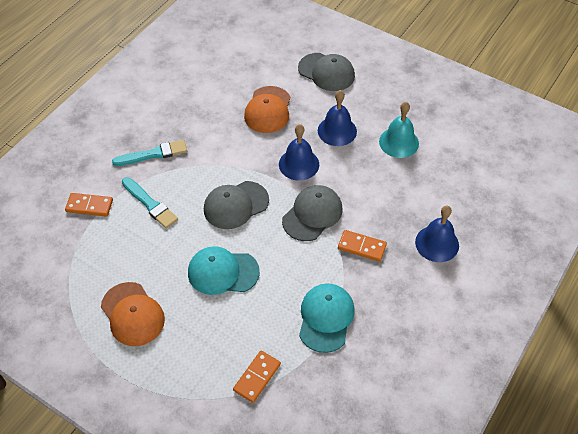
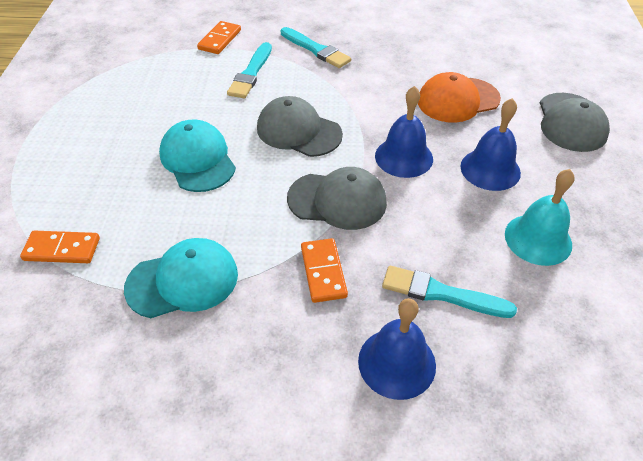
camera: 60 degrees right, 5 degrees down
(89, 206) = (219, 40): orange domino -> orange domino turned 45 degrees clockwise
(132, 314) = (105, 118): orange cap -> none
(408, 202) = (442, 293): none -> turquoise brush

